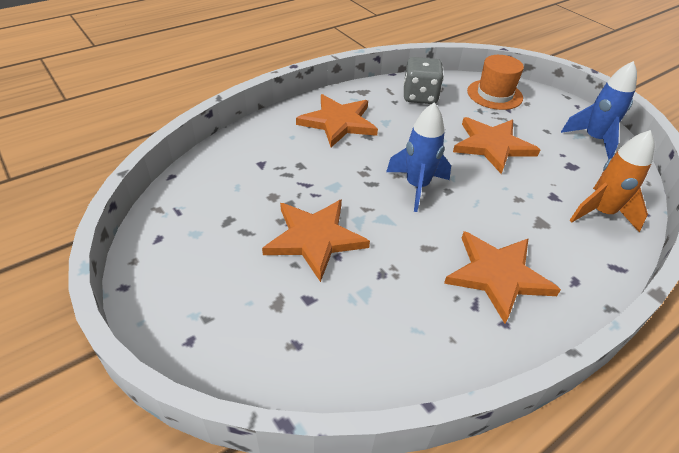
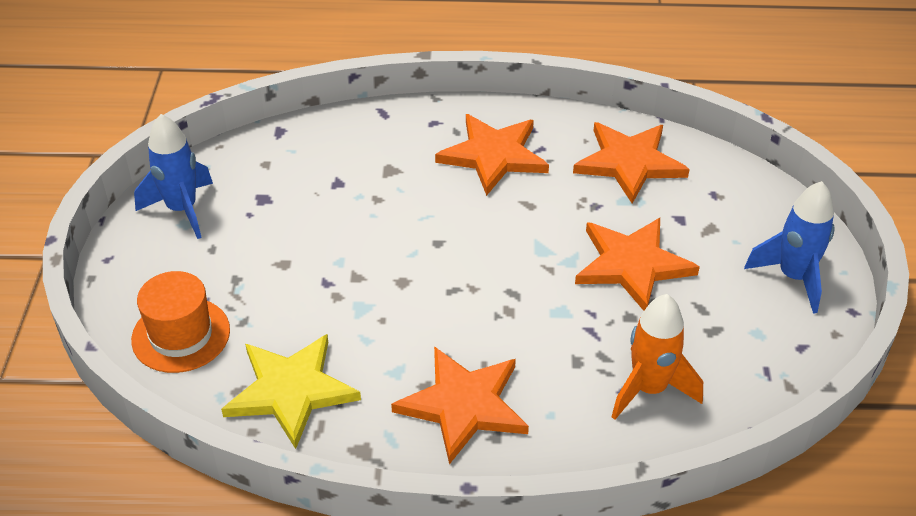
camera: 140 degrees left, 0 degrees up
(417, 186) = (467, 263): blue rocket -> blue rocket (793, 277)
(419, 96) = (291, 390): grey dice -> yellow star
(492, 146) = (311, 264): orange star -> orange star (629, 163)
(601, 213) = (319, 148): orange rocket -> orange rocket (649, 389)

